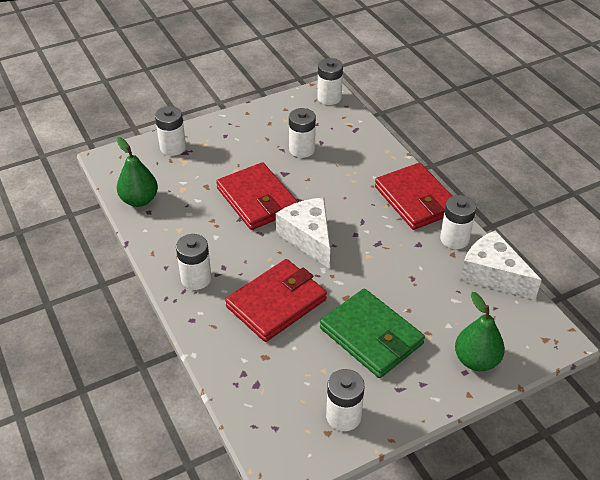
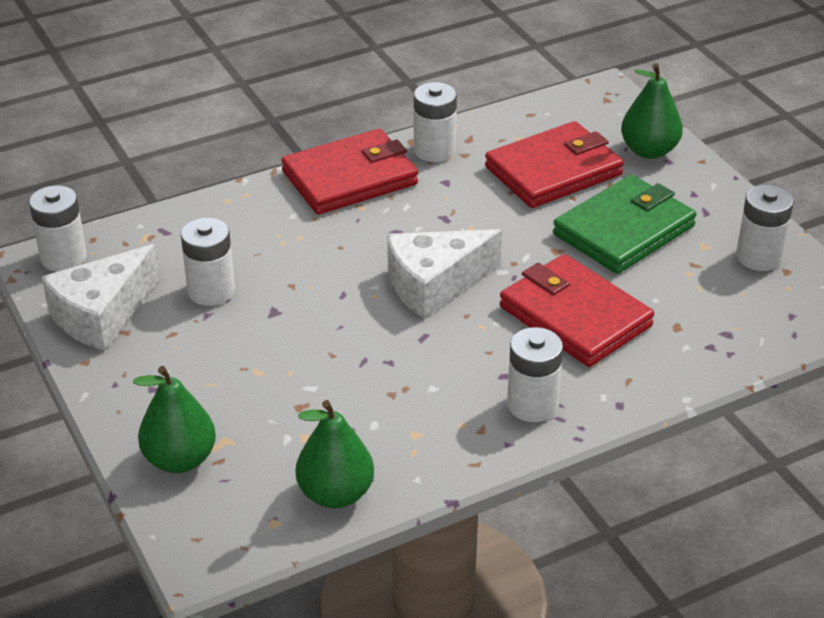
camera: 90 degrees left, 5 degrees down
(173, 147) = (180, 459): white battery -> green pear
(257, 199) = (341, 341): red wallet -> red wallet (553, 171)
(492, 275) = (502, 126): white cheese -> white cheese (102, 315)

